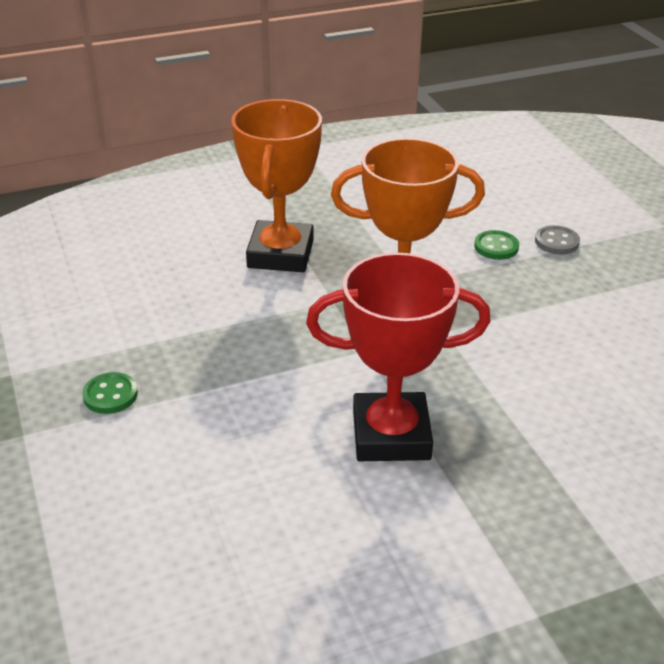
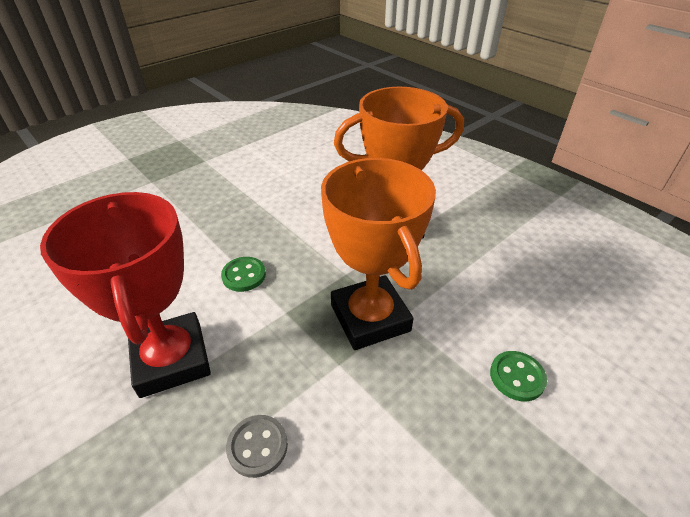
camera: 70 degrees right, 5 degrees up
(110, 395) = (193, 200): green button -> green button (244, 275)
(556, 242) = (579, 442): grey button -> grey button (257, 446)

